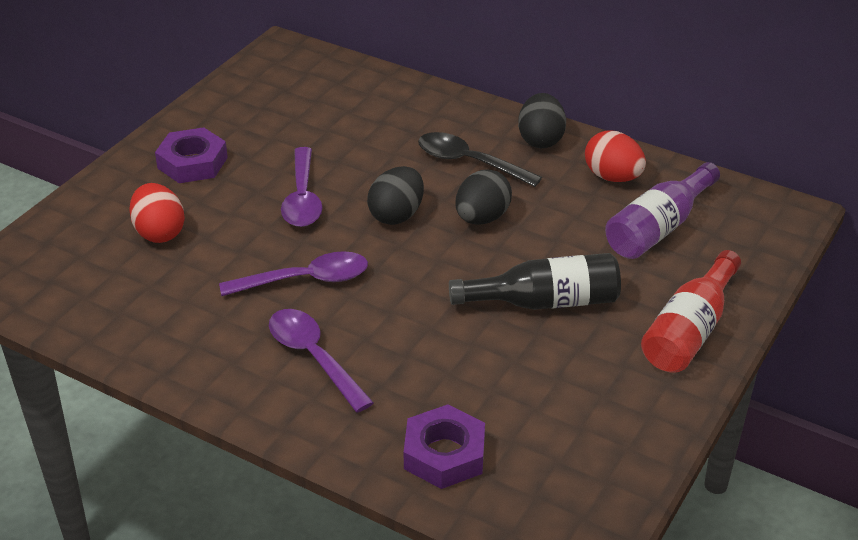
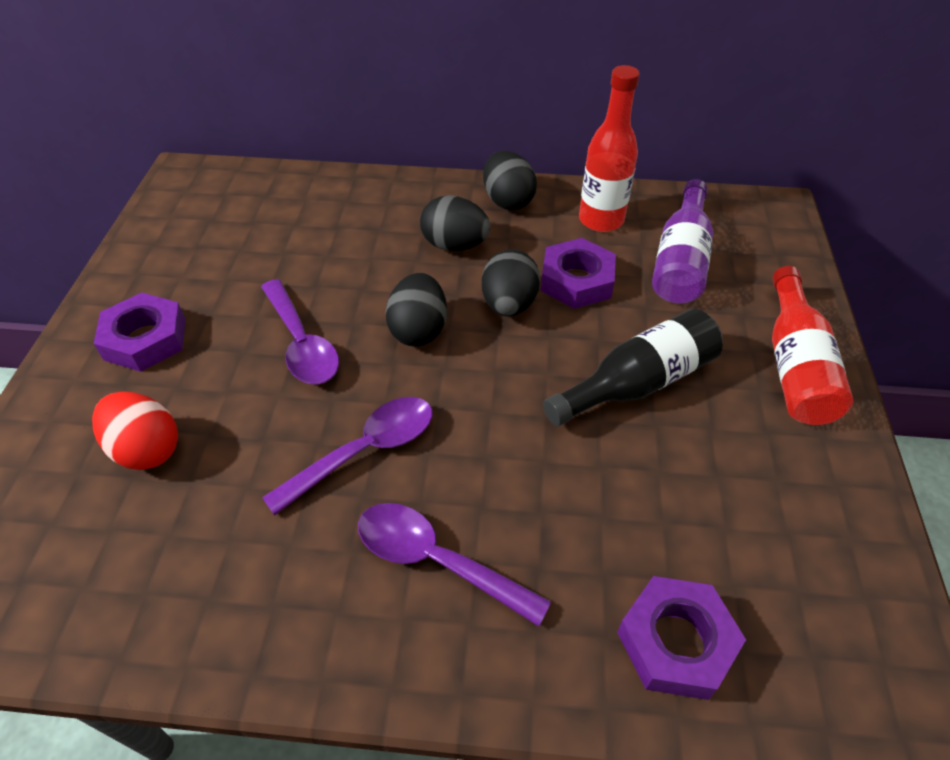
camera: 25 degrees left, 10 degrees up
(469, 162) = (455, 245): black spoon -> black egg
(553, 217) = (576, 280): none -> purple nut
(613, 177) = (601, 220): red egg -> red bottle

